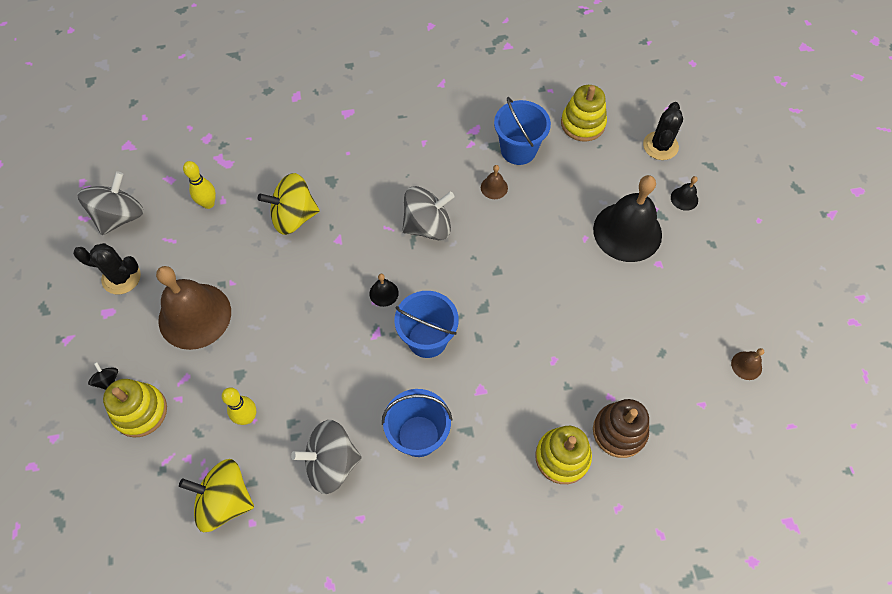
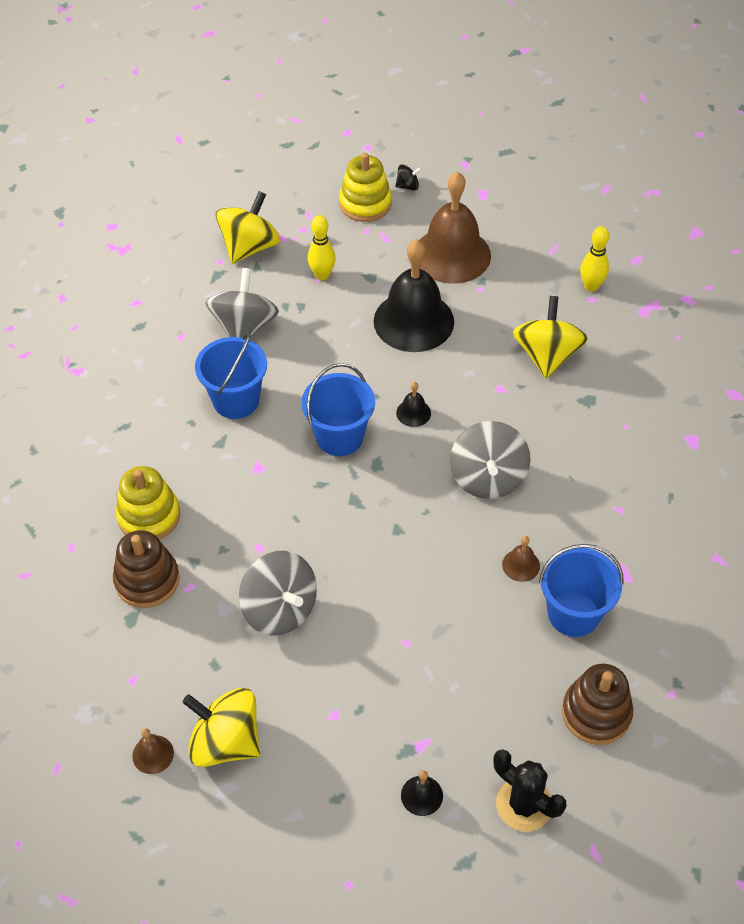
camera: 110 degrees right, 10 degrees down
(120, 216) = (598, 215): grey spinning top -> grey spinning top (280, 609)
(121, 277) = (520, 207): black cactus -> none
(583, 124) = (596, 713): yellow stacking toy -> brown stacking toy
(627, 231) = (396, 697): black bell -> black bell (413, 321)
(712, 322) = (226, 742): none -> yellow spinning top

